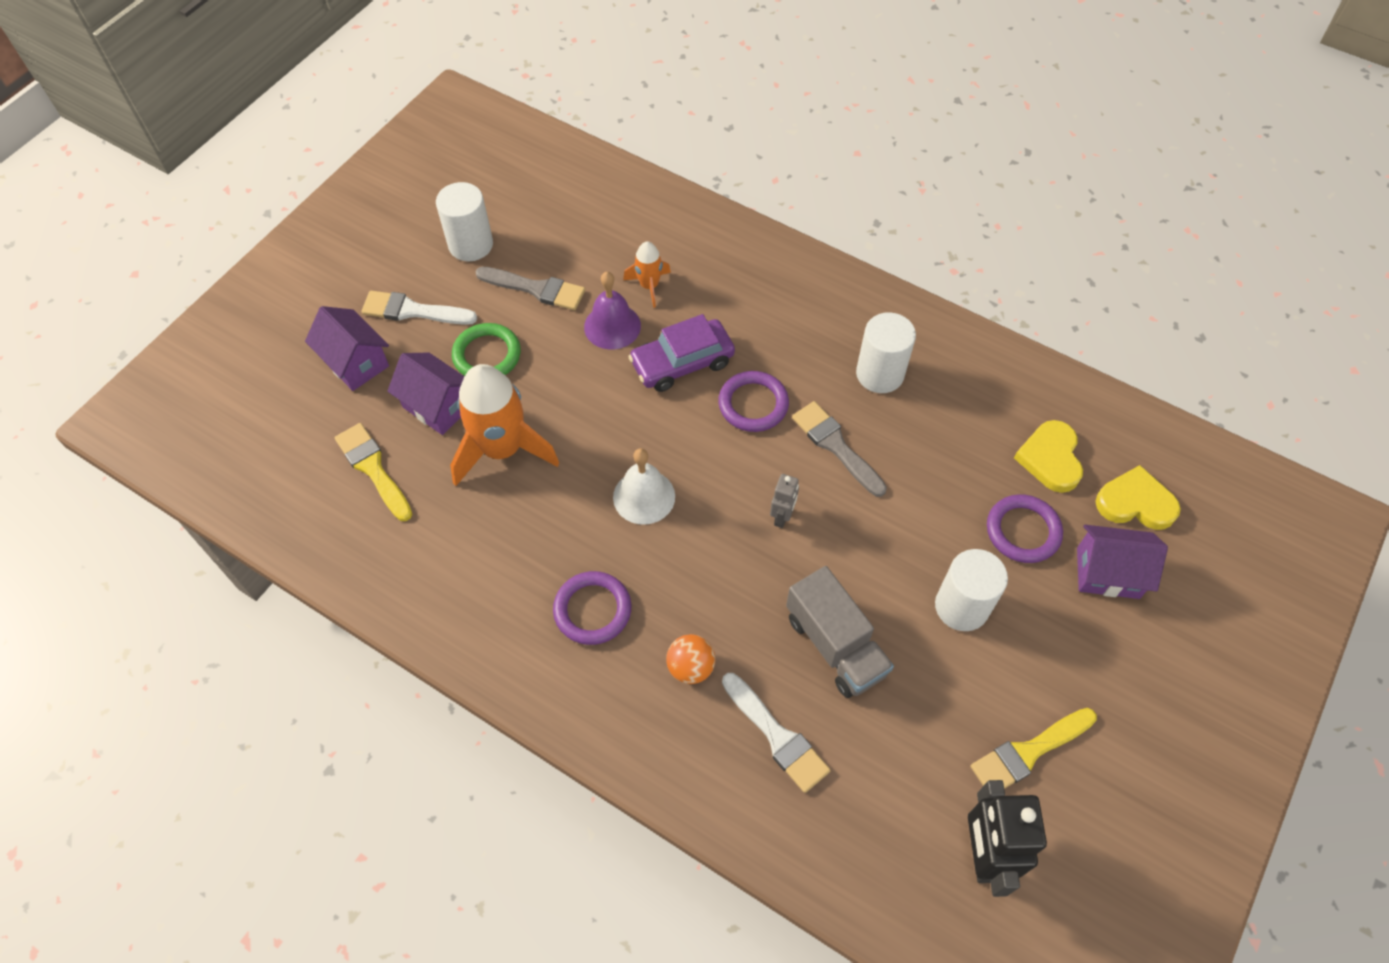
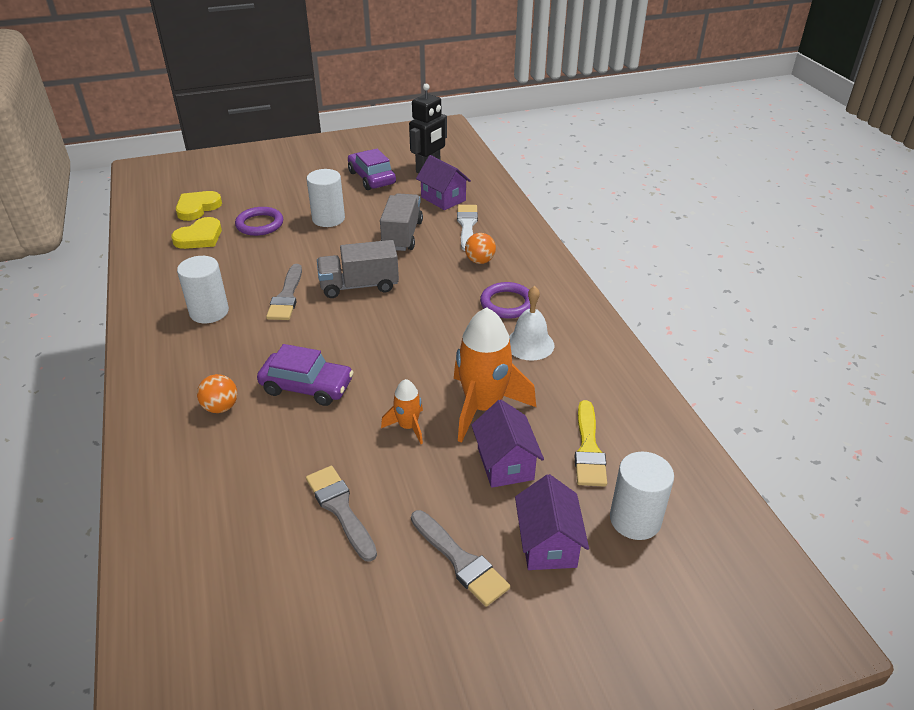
camera: 140 degrees left, 20 degrees down
(413, 311) = (460, 561): white brush -> grey brush
(471, 245) = (349, 596): white cylinder -> white cylinder (635, 519)
(487, 355) = (433, 479): green ring -> none
(612, 326) = (320, 440): purple bell -> none
(644, 496) = (421, 333): white bell -> white bell (529, 344)
(649, 286) = (257, 452): orange rocket -> orange rocket (408, 427)
(727, 298) = (221, 407): none -> orange ball
(753, 404) = (299, 339): purple ring -> none
(782, 516) = (359, 286): grey robot -> grey truck
(1028, 752) = (371, 178): yellow brush -> purple car
(1107, 573) = (252, 198): purple house -> purple house (443, 199)
(1135, 503) = (197, 208): yellow heart -> yellow heart turned 75 degrees clockwise

